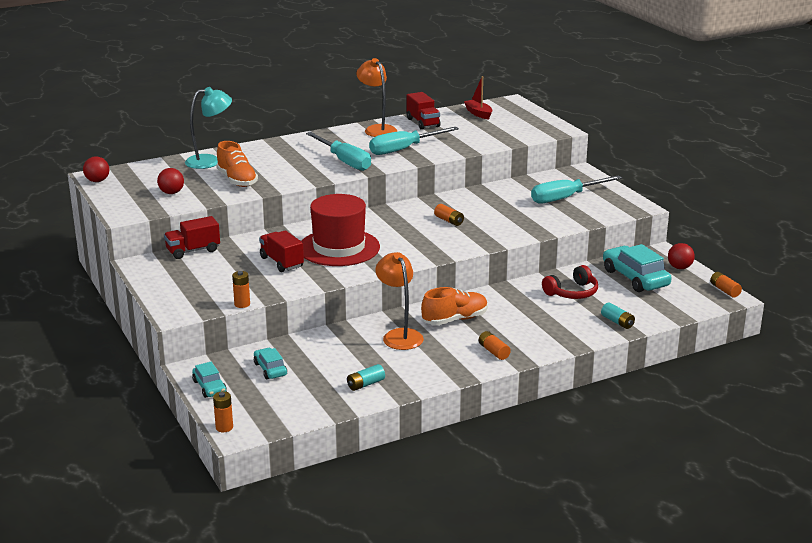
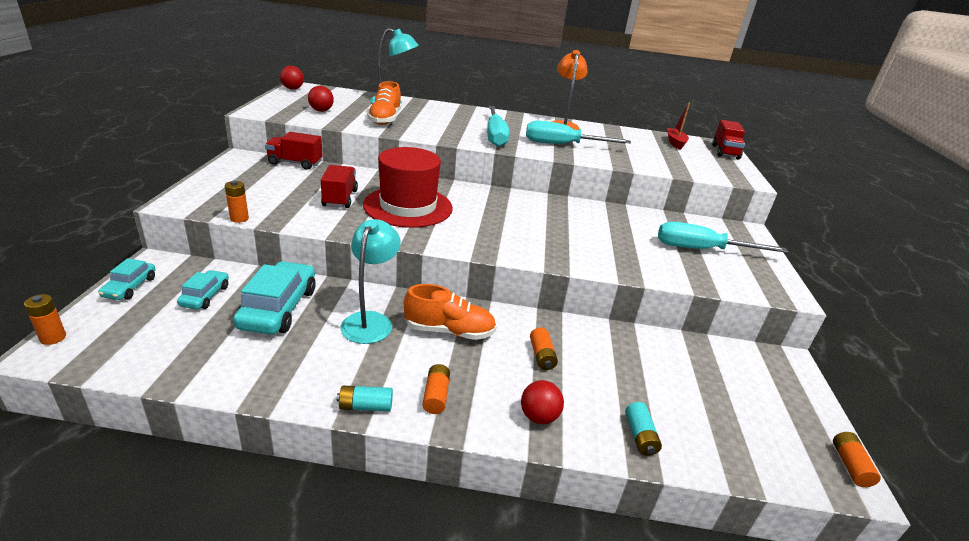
camera: 30 degrees right, 5 degrees up
(365, 384) = (249, 362): turquoise battery -> turquoise battery (365, 406)
(399, 335) = (370, 321): orange lamp -> turquoise lamp
(423, 123) = (612, 133): red truck -> red truck (725, 152)
(449, 221) = (546, 224): orange battery -> orange battery (541, 356)
(572, 293) = (621, 362): red headphones -> none
(635, 278) = (723, 381): turquoise car -> turquoise car (279, 308)
(679, 267) = (800, 395): red ball -> red ball (539, 417)

